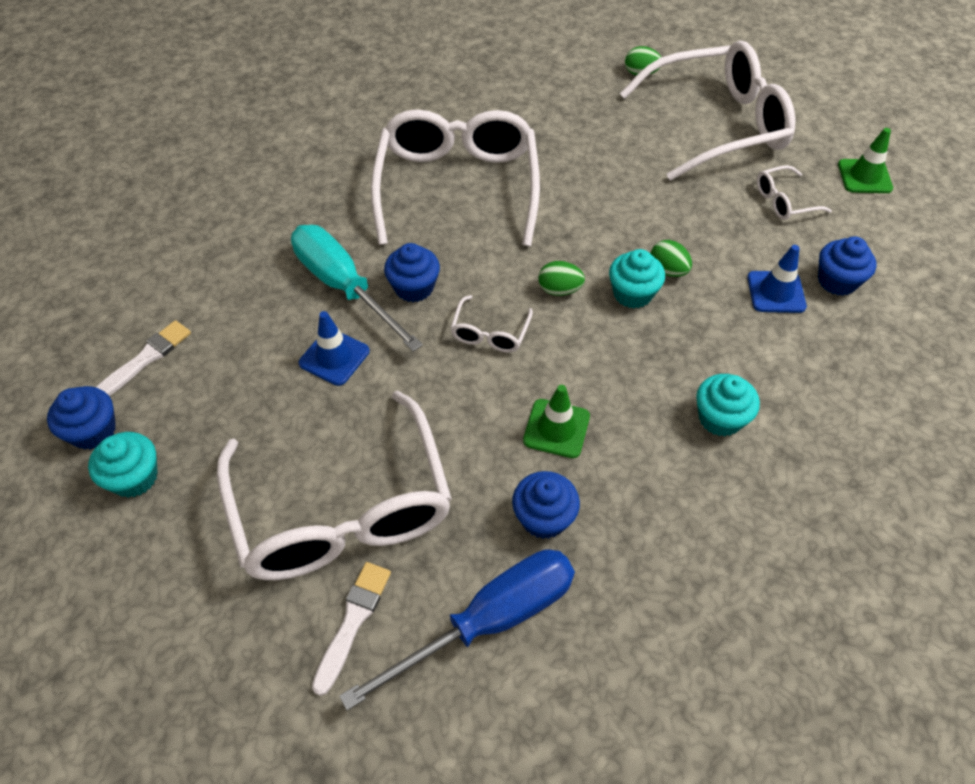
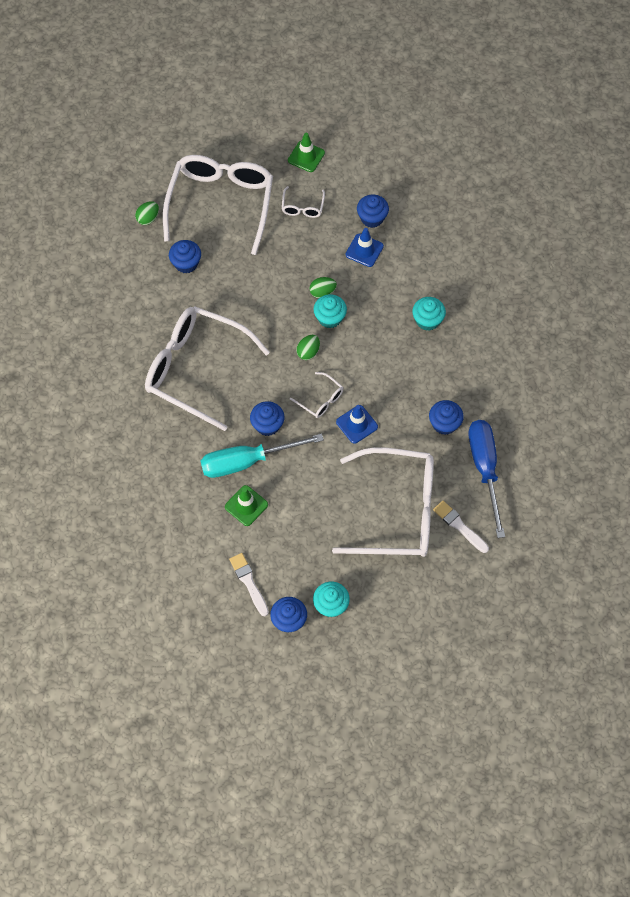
camera: 65 degrees left, 10 degrees up
(334, 357) = (298, 483): blue traffic cone -> blue traffic cone (357, 424)
(556, 428) = (397, 395): green traffic cone -> green traffic cone (246, 505)
(605, 125) = (186, 263): none -> blue cupcake

